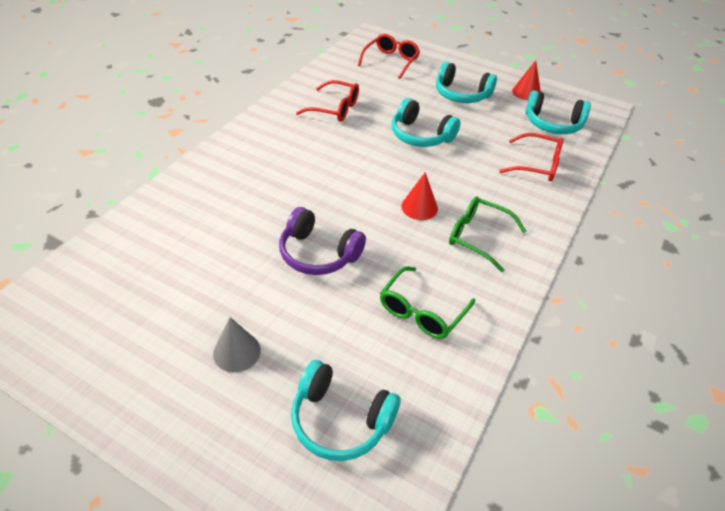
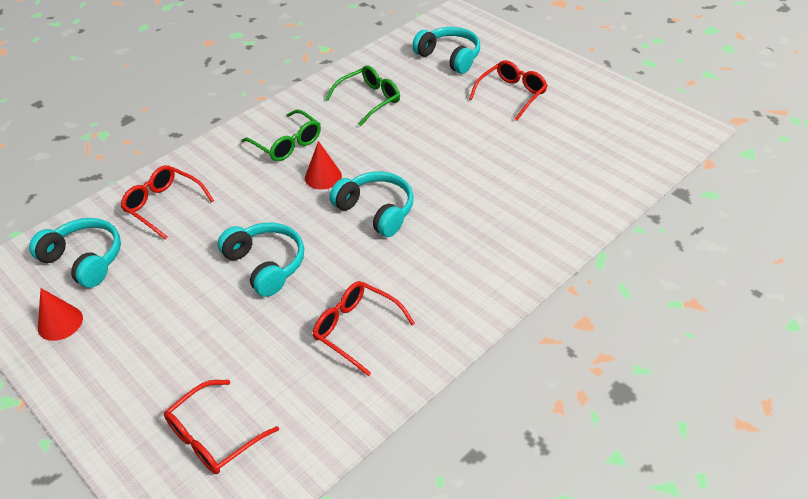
camera: 160 degrees left, 0 degrees up
(236, 352) = (511, 95): grey cone -> red glasses
(318, 253) = (436, 148): purple headphones -> none
(461, 94) = (158, 332): turquoise headphones -> turquoise headphones (376, 211)

